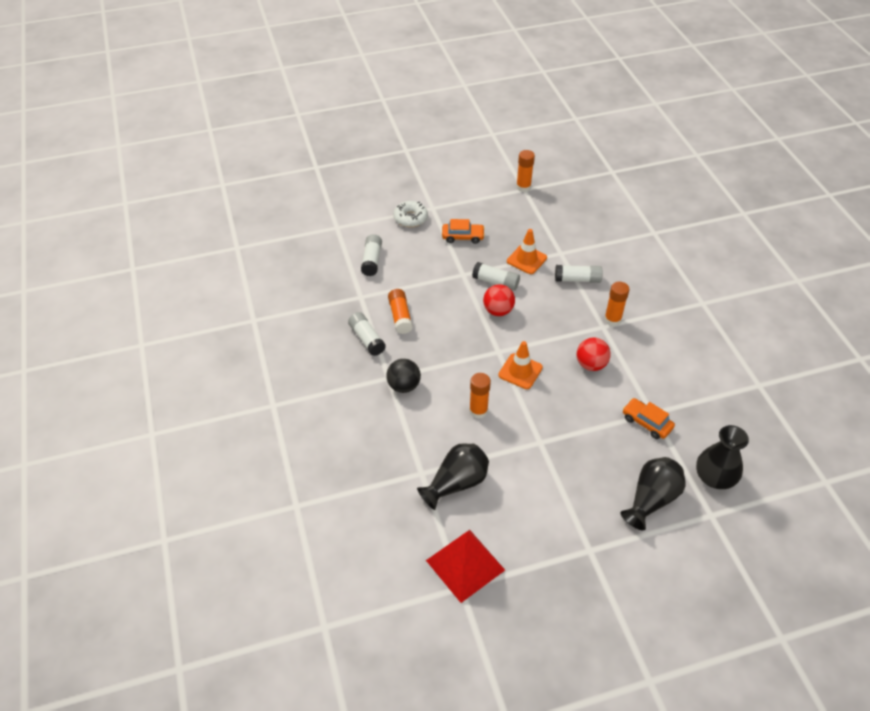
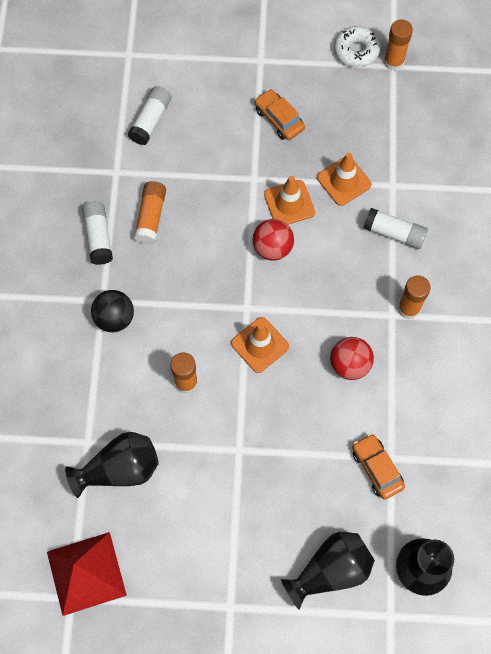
camera: 20 degrees right, 20 degrees up
(410, 218) = (225, 68): white donut -> white donut (356, 51)
(463, 237) = (279, 119): orange car -> orange car turned 150 degrees counterclockwise
(496, 282) = (289, 203): white glue stick -> orange traffic cone

